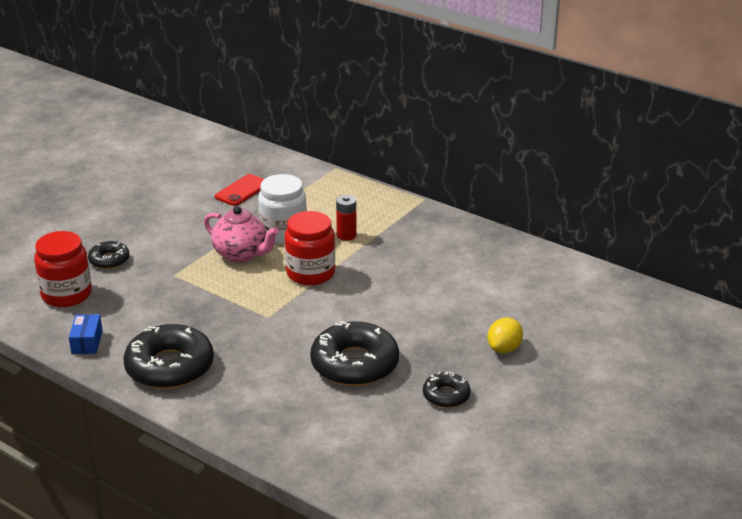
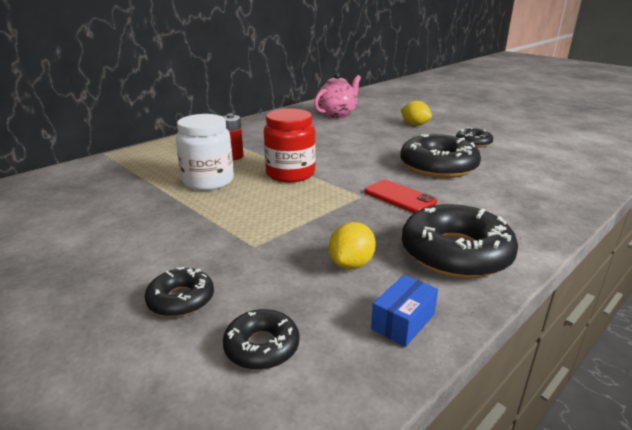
camera: 80 degrees left, 5 degrees down
(66, 294) = (262, 347): red jar -> black donut
(87, 342) = (403, 321): blue box -> blue box turned 60 degrees counterclockwise
(151, 319) = (351, 264): none -> yellow lemon
(241, 254) = (234, 203): pink teapot -> pink teapot (337, 114)
(242, 190) = (92, 197): red phone -> red phone (399, 197)

